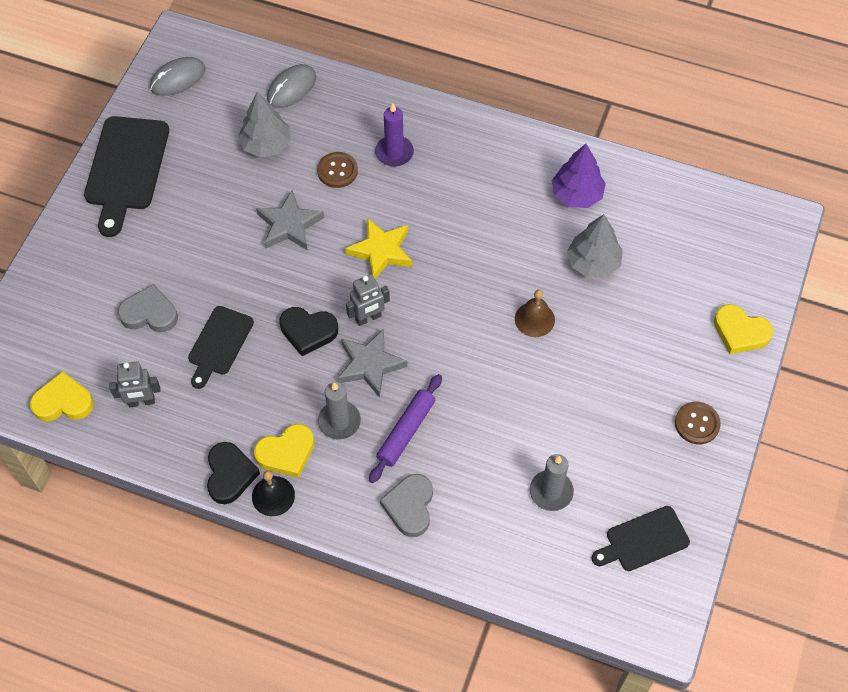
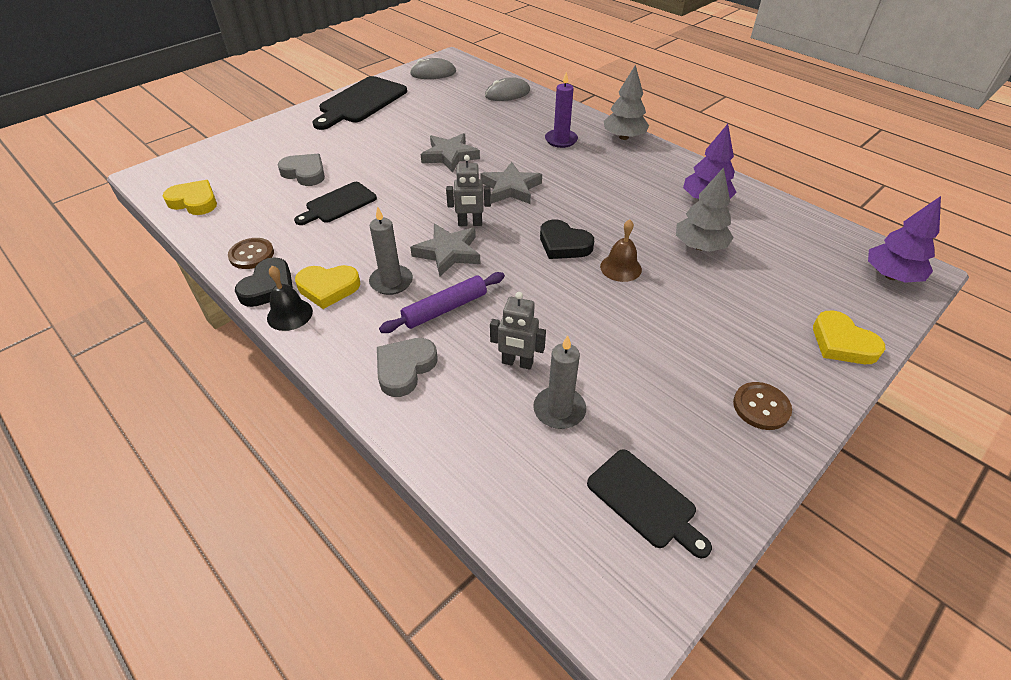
camera: 25 degrees right, 15 degrees down
(141, 401) = (248, 219): grey robot -> grey robot (517, 363)
(266, 144) = (467, 114): grey tree -> grey tree (624, 137)
(308, 331) = (414, 217): black heart -> black heart (564, 244)
(337, 171) = (509, 138): brown button -> brown button (251, 255)
(381, 251) = (511, 188): yellow star -> grey star
(643, 540) = (645, 501): black cutting board -> black cutting board turned 135 degrees counterclockwise
(762, 235) = (891, 276): none -> purple tree

